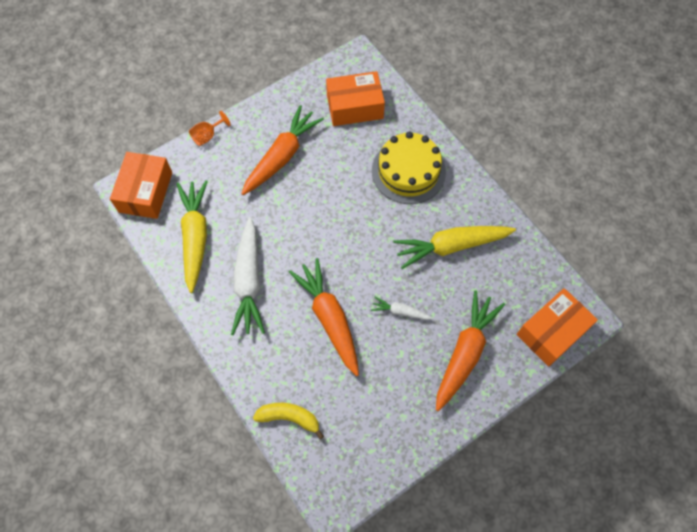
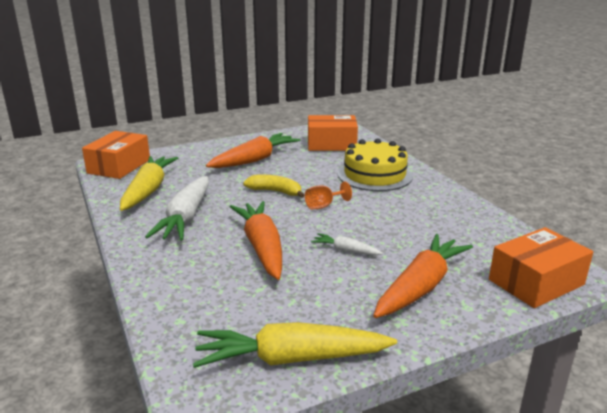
camera: 10 degrees right, 40 degrees down
(207, 136) = (193, 147): orange goblet -> orange goblet (323, 206)
(289, 418) = (179, 313): yellow banana -> yellow banana (275, 191)
(451, 246) = (413, 216): yellow carrot -> yellow carrot (291, 359)

